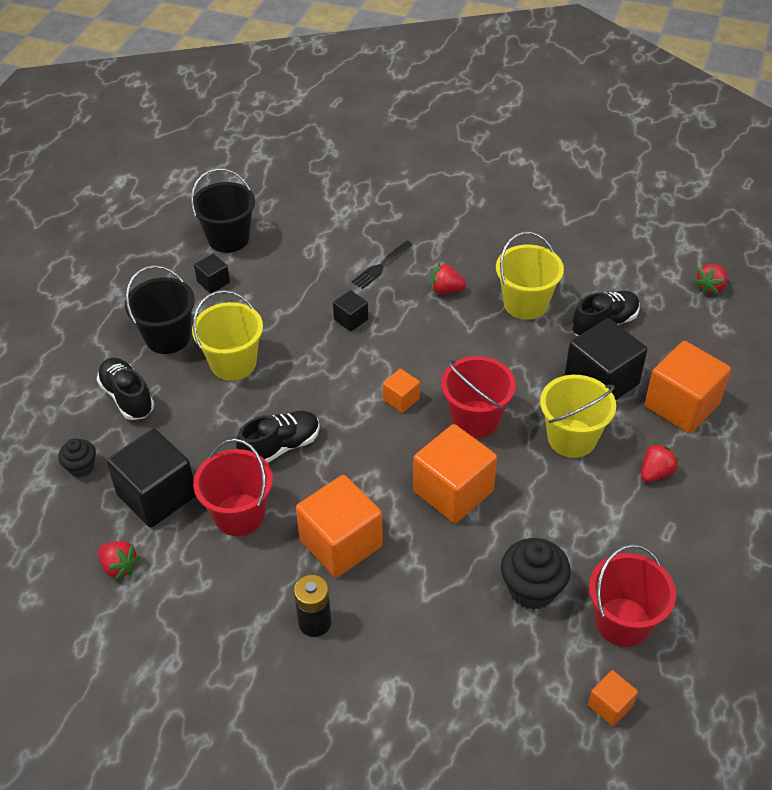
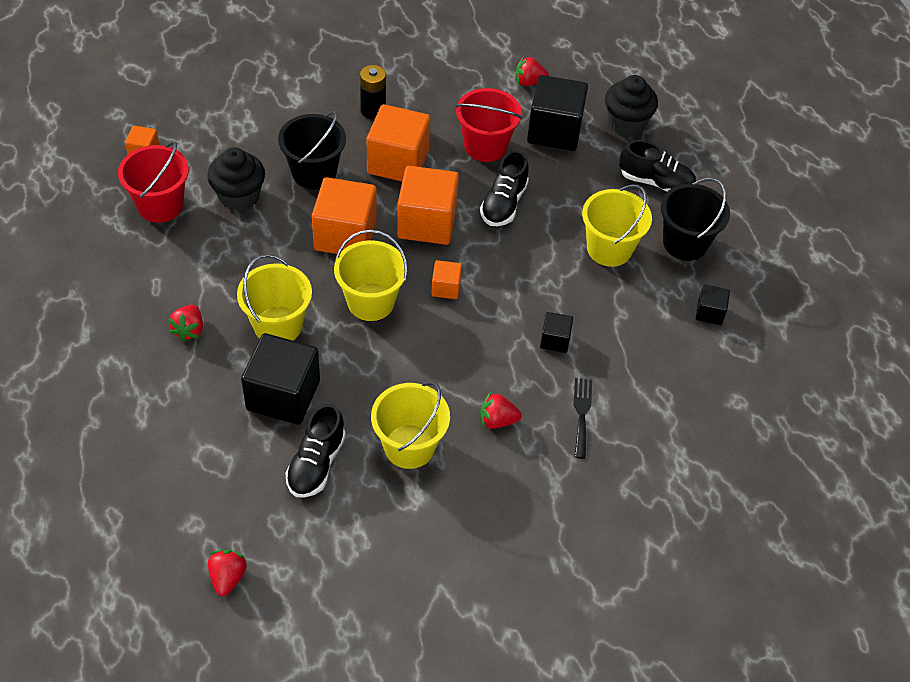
camera: 140 degrees right, 5 degrees up
(81, 467) = (626, 123): black cupcake -> black cupcake, size x1.70
(228, 238) = (750, 366): black bucket -> black bucket (314, 173)
(446, 290) = (497, 420): red strawberry -> red strawberry turned 150 degrees counterclockwise
(475, 419) = (370, 302): red bucket -> yellow bucket
(681, 405) = (195, 408): orange cube -> orange cube (426, 223)

